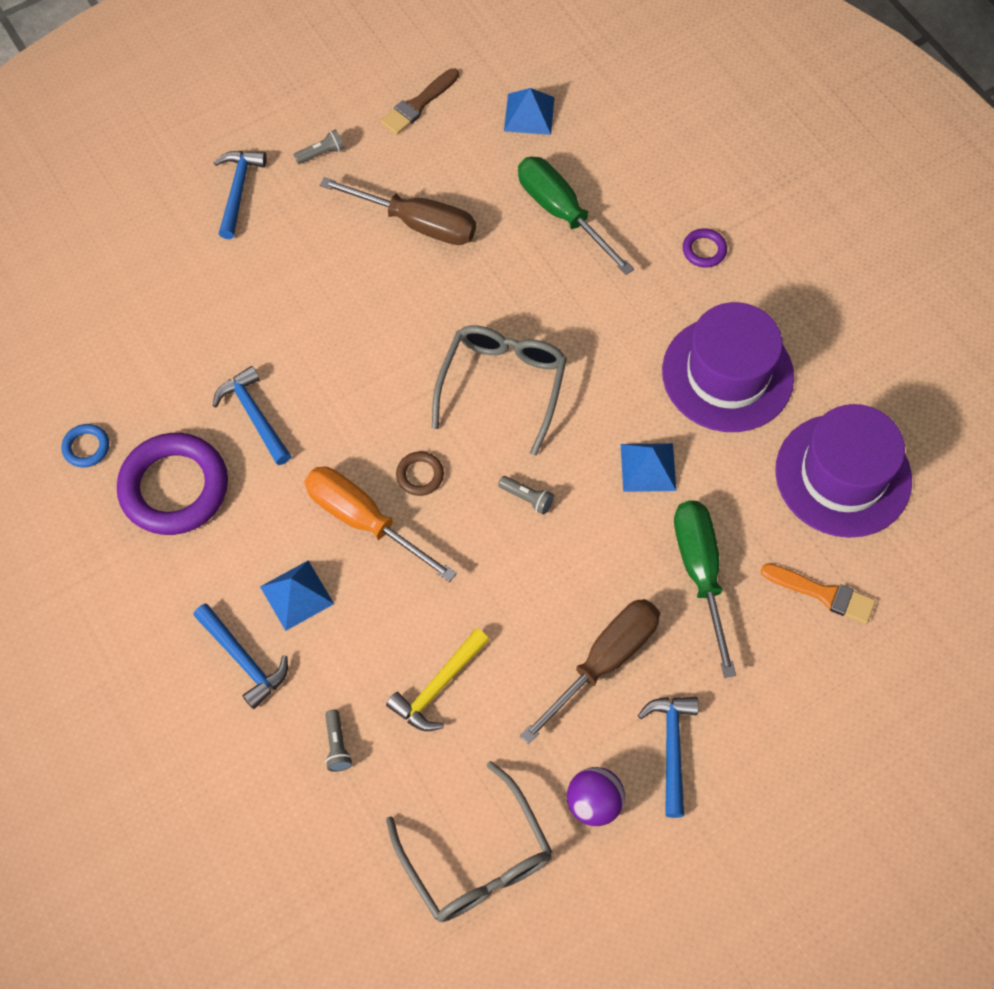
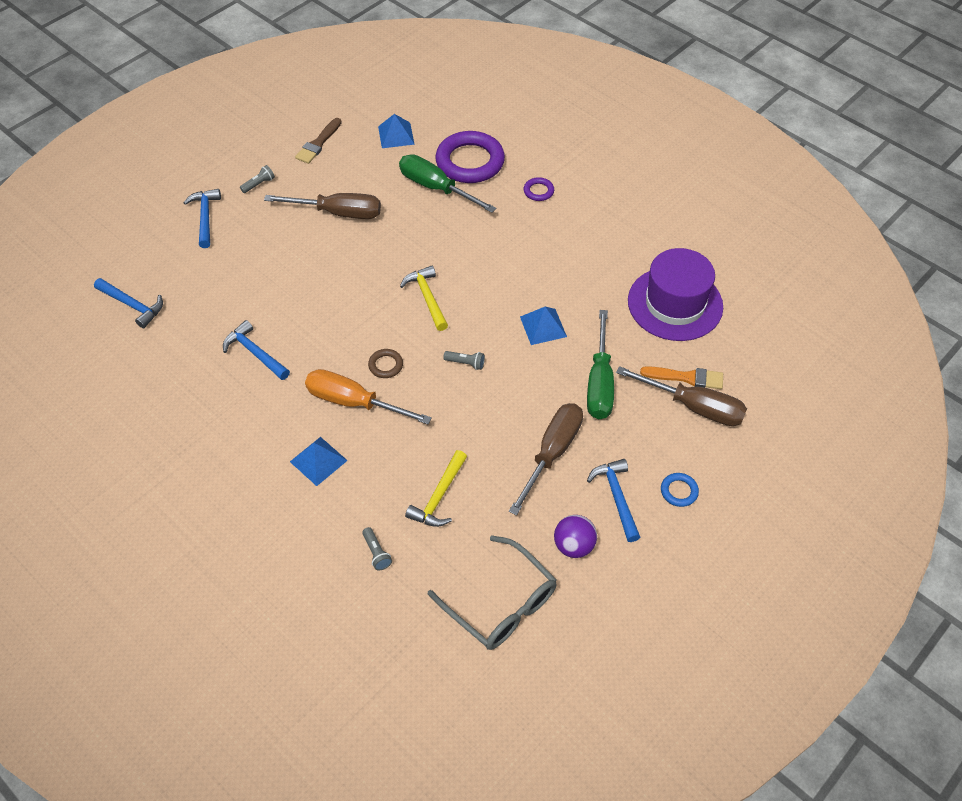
camera: 15 degrees left, 10 degrees down
(86, 447) = (135, 399): blue ring -> blue ring (679, 491)
(174, 488) = (208, 411): purple ring -> purple ring (470, 162)
(243, 660) = (291, 512): blue hammer -> blue hammer (133, 305)
(502, 385) = (427, 297): grey glasses -> yellow hammer
(700, 573) = (600, 383): green screwdriver -> green screwdriver turned 150 degrees counterclockwise
(727, 374) = (578, 260): purple hat -> none
(819, 641) = (694, 407): none -> brown screwdriver

